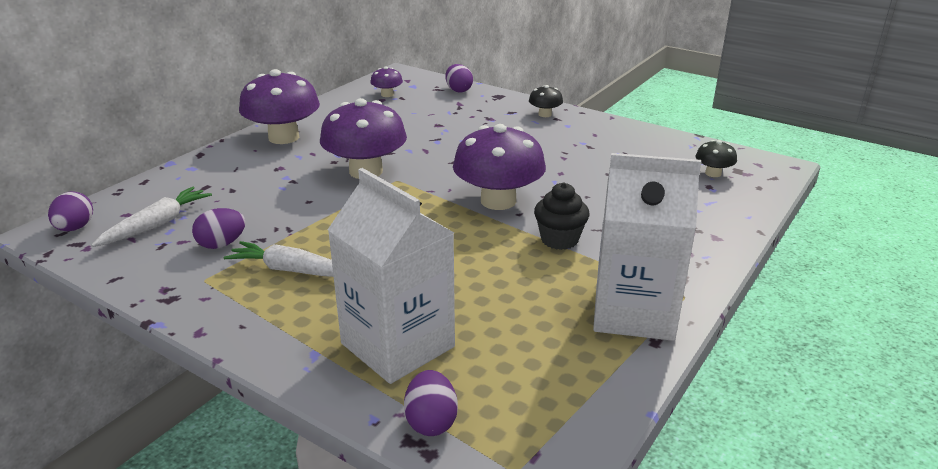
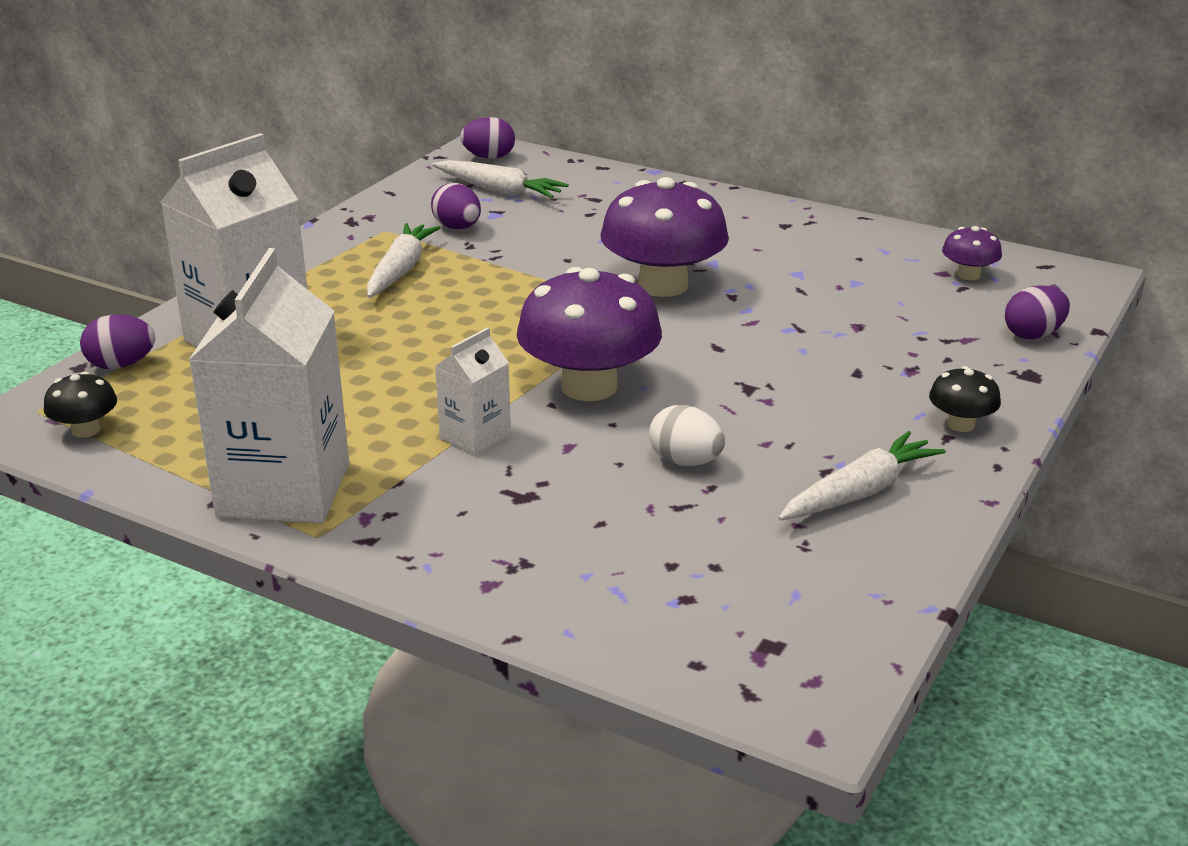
camera: 85 degrees right, 0 degrees up
(284, 137) = (756, 221): purple mushroom -> none
(559, 240) = (475, 437): black cupcake -> white carton
(584, 178) = (685, 462): none -> white egg
(608, 141) = (860, 492): none -> white carrot
(713, 173) = (746, 610): black mushroom -> black mushroom (86, 430)

